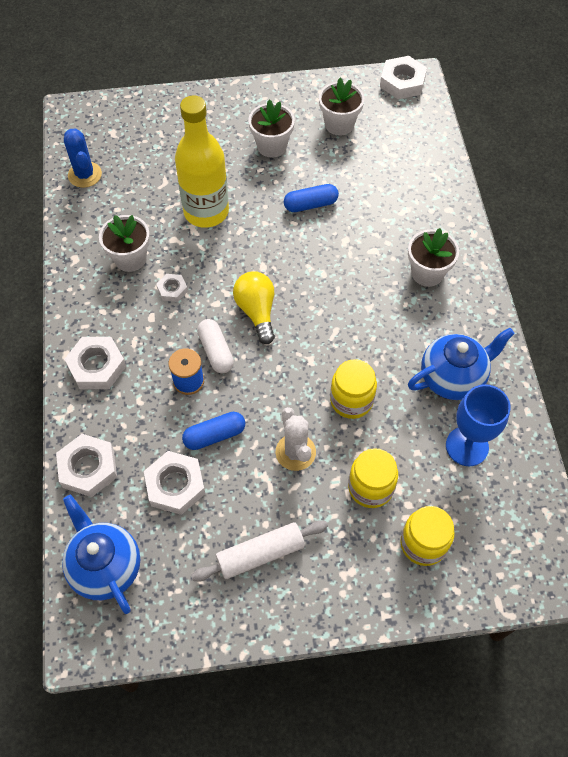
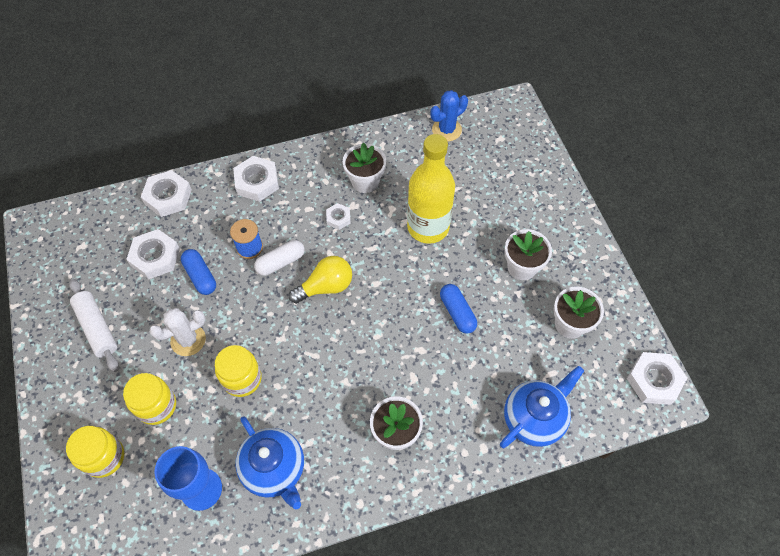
camera: 80 degrees right, 0 degrees up
(105, 566) = (89, 225): blue teapot -> blue teapot (534, 418)

